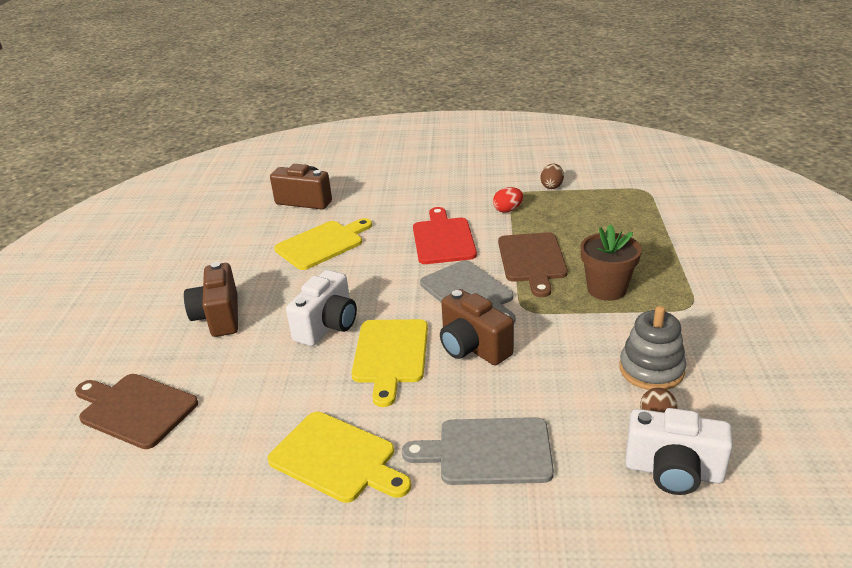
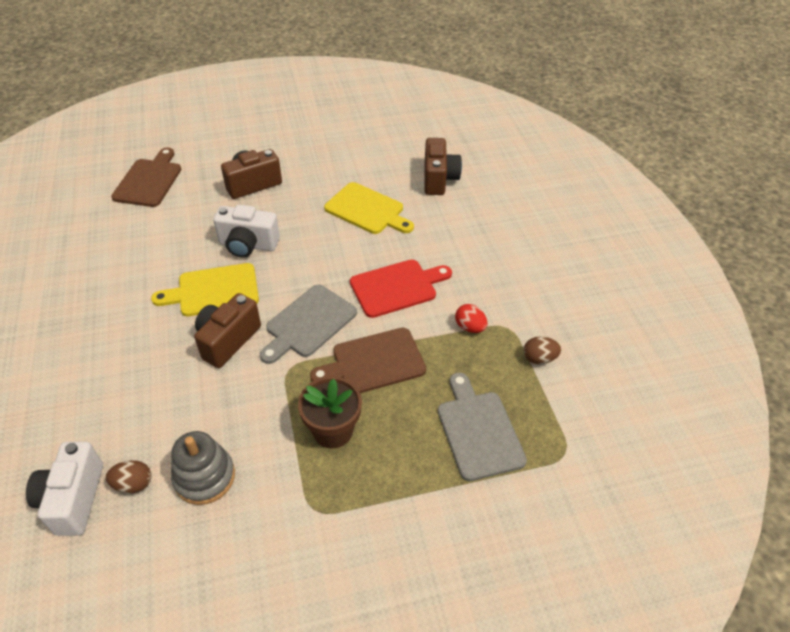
camera: 70 degrees right, 15 degrees up
(337, 458) = (99, 289): yellow cutting board -> none
(488, 452) = (102, 372): grey cutting board -> grey cutting board (478, 430)

